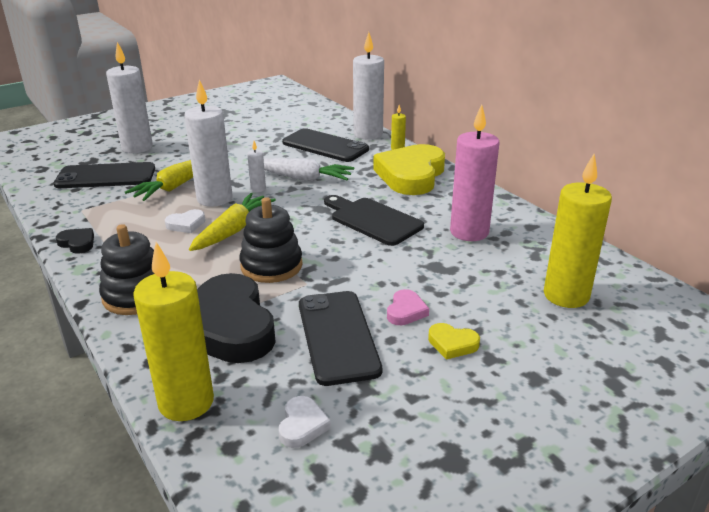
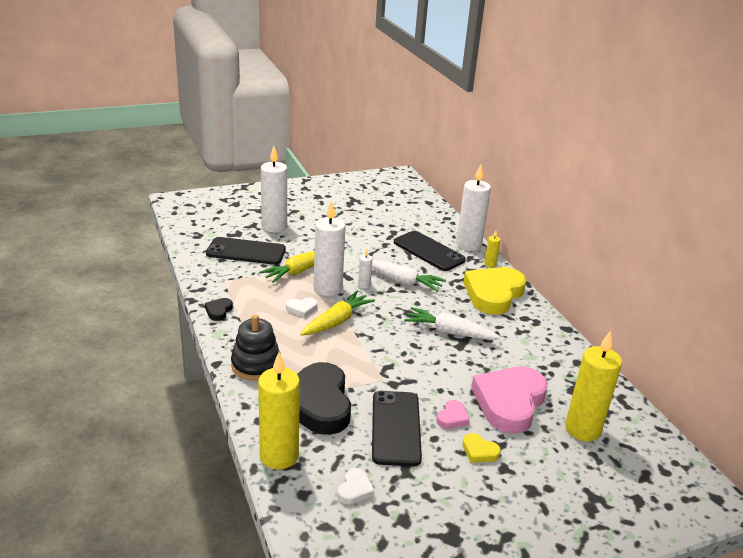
camera: 10 degrees right, 0 degrees up
(77, 243) = (218, 311): black heart -> black heart turned 120 degrees counterclockwise
(271, 266) = (360, 359): black stacking toy -> none
(373, 220) = (449, 332): black cutting board -> white carrot
(469, 232) = (524, 358): pink candle -> none
(469, 282) = (509, 402): none -> pink heart

